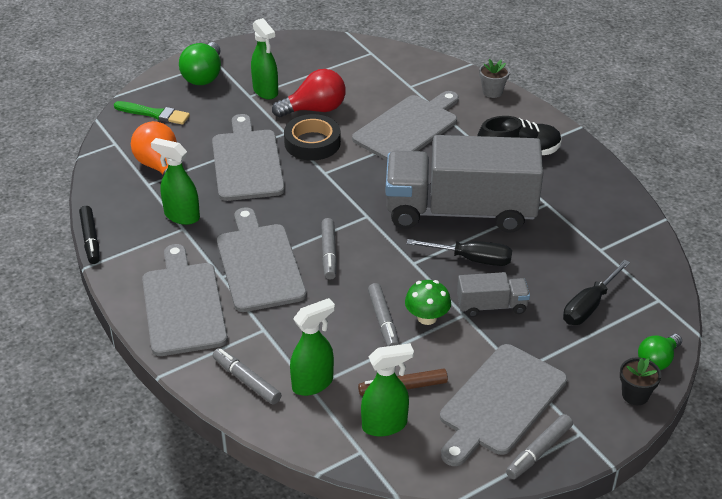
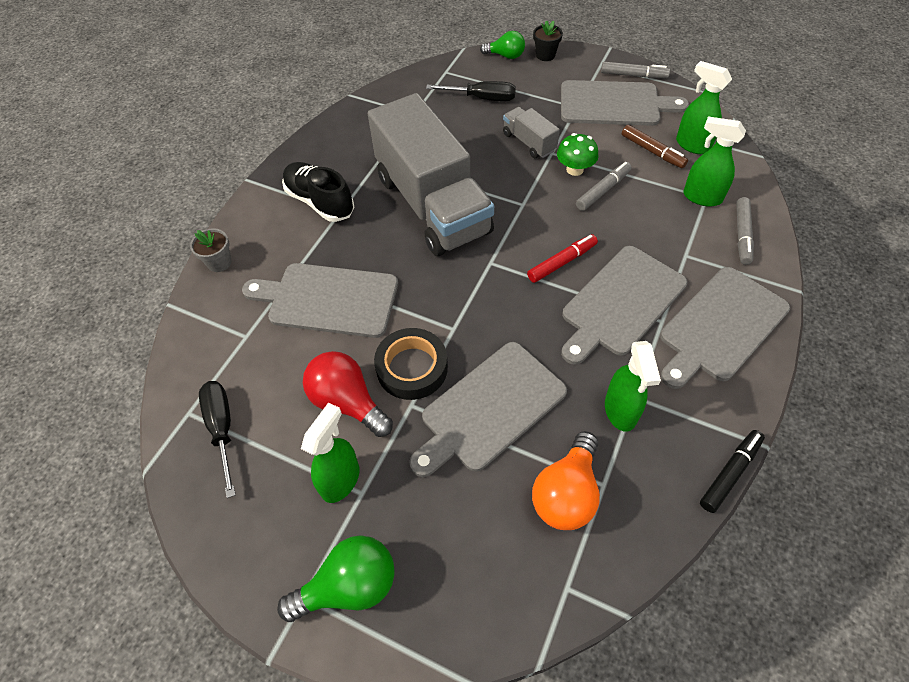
camera: 120 degrees left, 15 degrees up
(154, 114) = (475, 587): green brush -> none
(329, 253) = (561, 262): grey marker -> red marker
(471, 259) = (487, 173): black screwdriver -> black screwdriver (222, 429)

